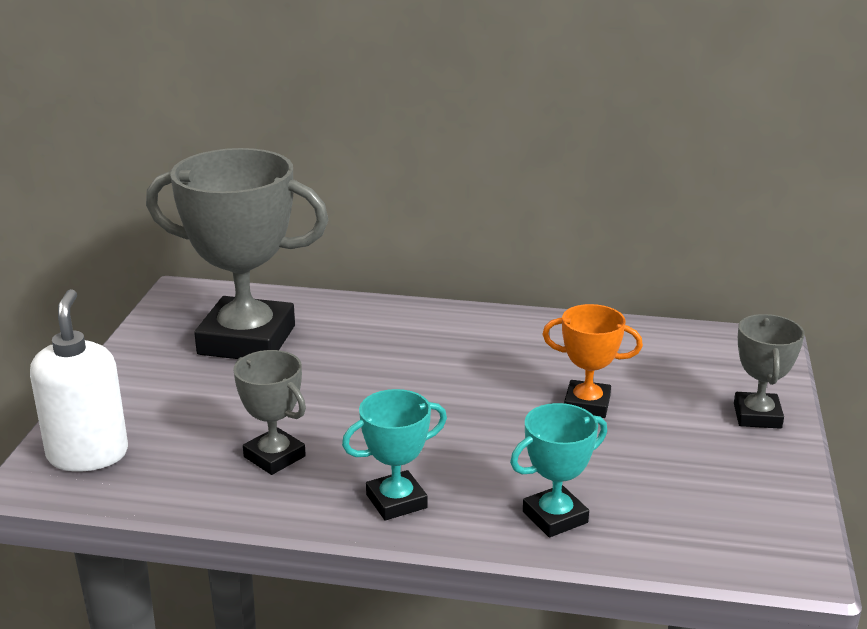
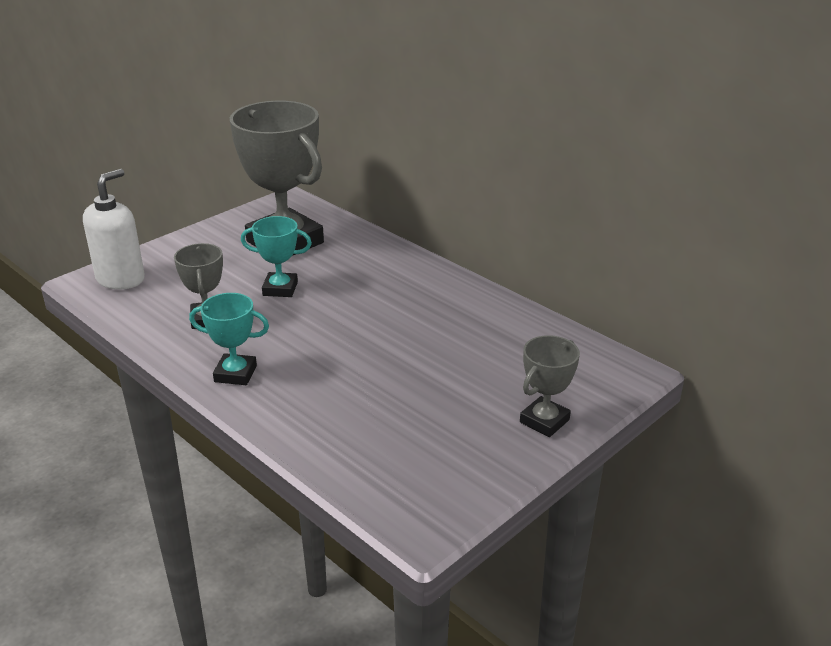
camera: 35 degrees right, 5 degrees up
(555, 517) = (310, 425): turquoise trophy -> turquoise trophy (280, 289)
(587, 404) = (434, 363): orange trophy -> none

